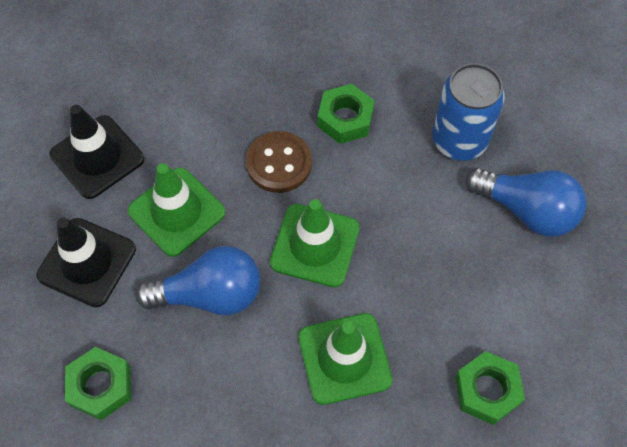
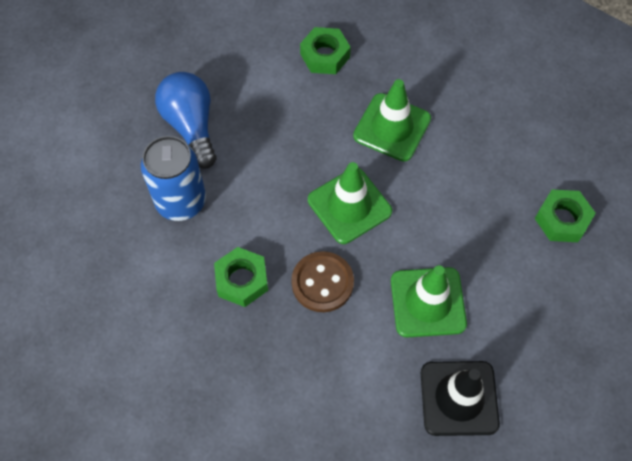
camera: 140 degrees left, 0 degrees up
(87, 262) = (521, 312): black traffic cone -> none
(210, 294) = (447, 225): blue light bulb -> none

